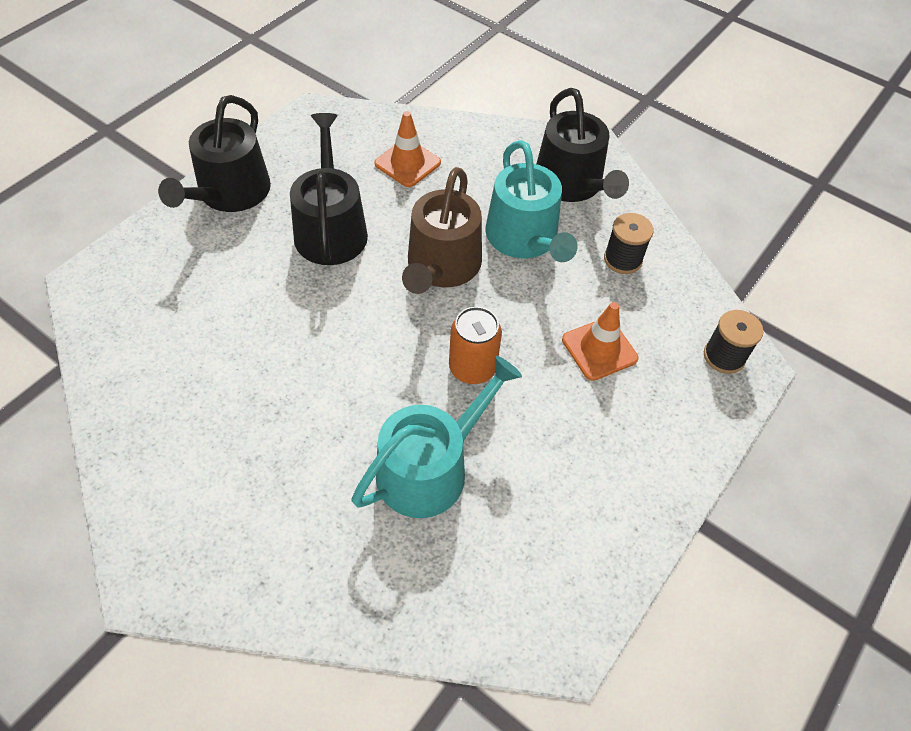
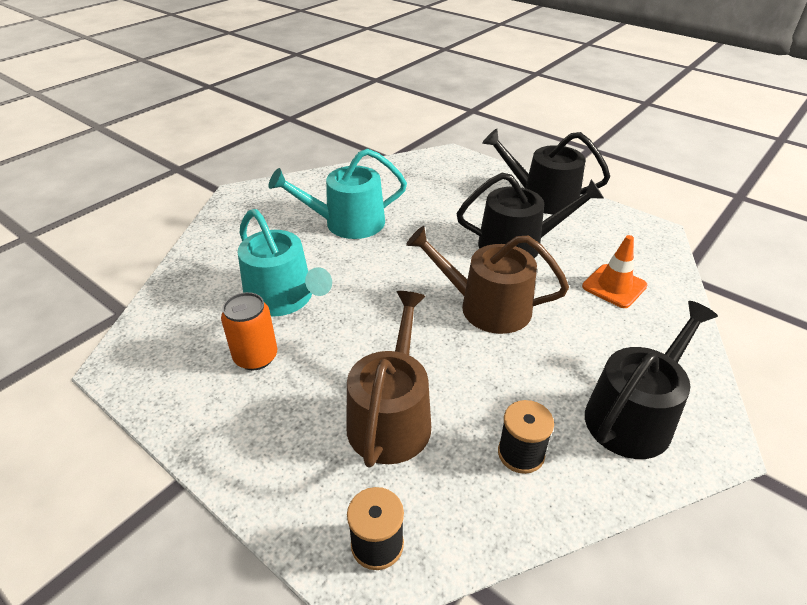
camera: 95 degrees right, 15 degrees down
(472, 368) = (373, 323): orange can -> orange can (256, 357)
(525, 239) = (534, 367): turquoise watering can -> turquoise watering can (347, 223)
(572, 184) = (633, 415): black watering can -> black watering can turned 150 degrees clockwise
(599, 349) = (391, 416): orange traffic cone -> brown watering can

